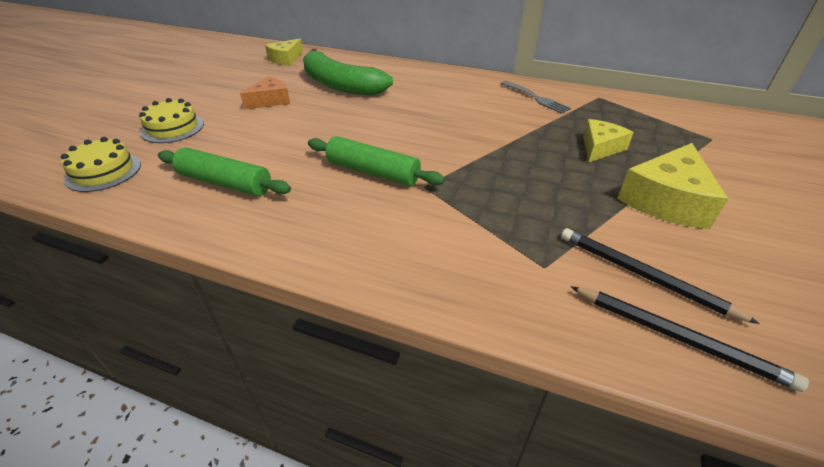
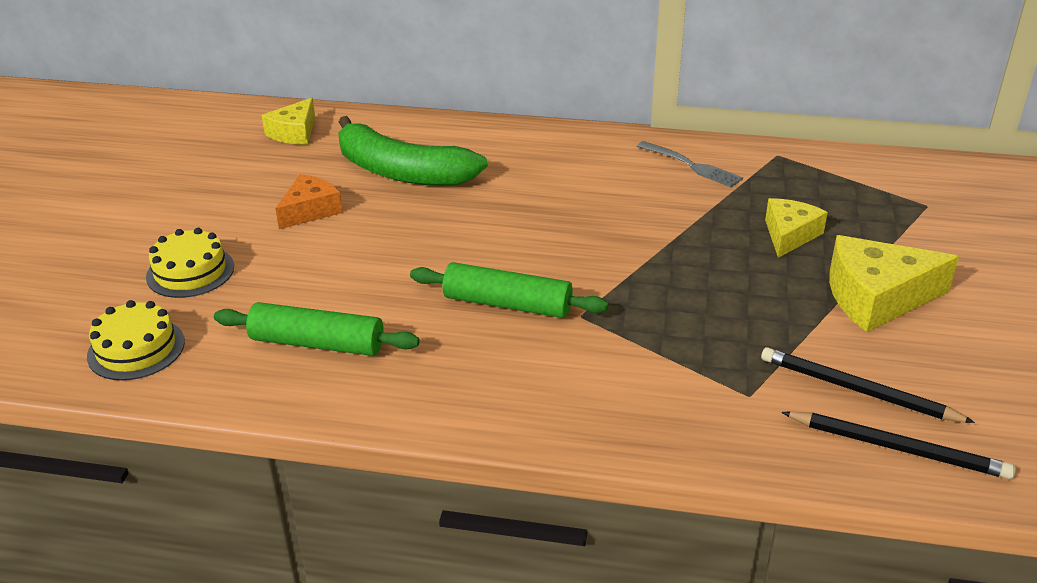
camera: 10 degrees left, 5 degrees down
(666, 200) = (876, 297): yellow cheese -> yellow cheese turned 60 degrees clockwise

